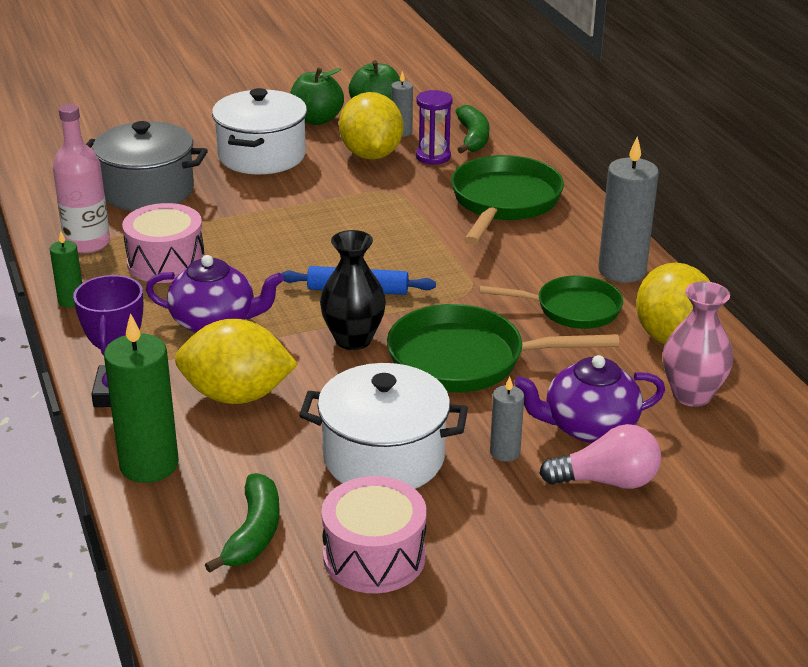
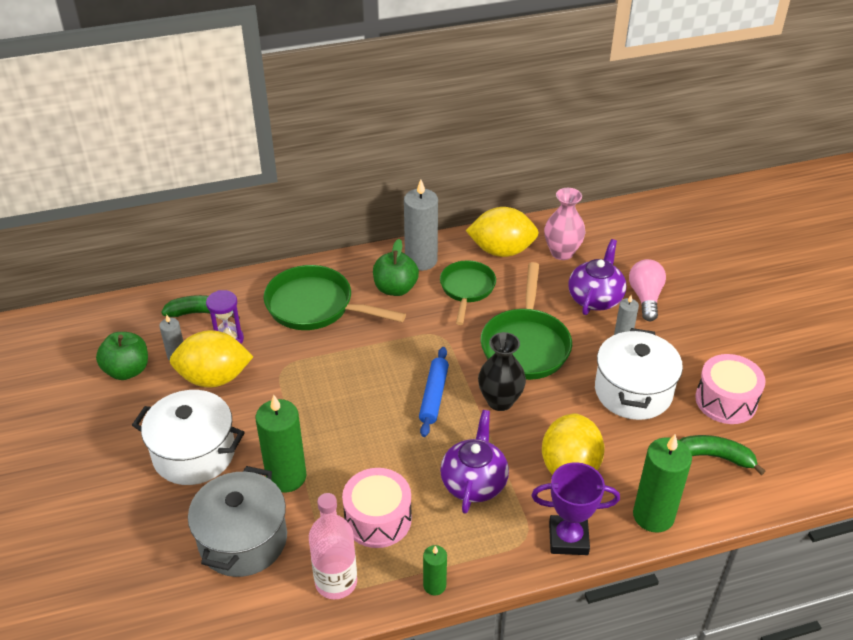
camera: 85 degrees left, 10 degrees up
(228, 206) = (286, 477): none -> green candle
(316, 119) = (131, 413): green apple -> green apple (395, 288)
(588, 427) = (595, 298): purple teapot -> purple teapot turned 150 degrees counterclockwise

